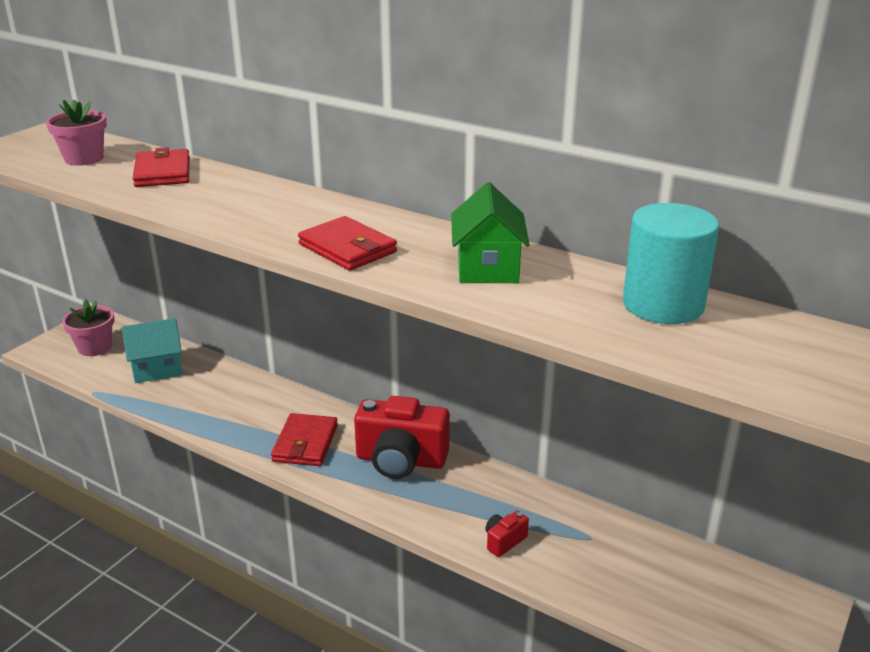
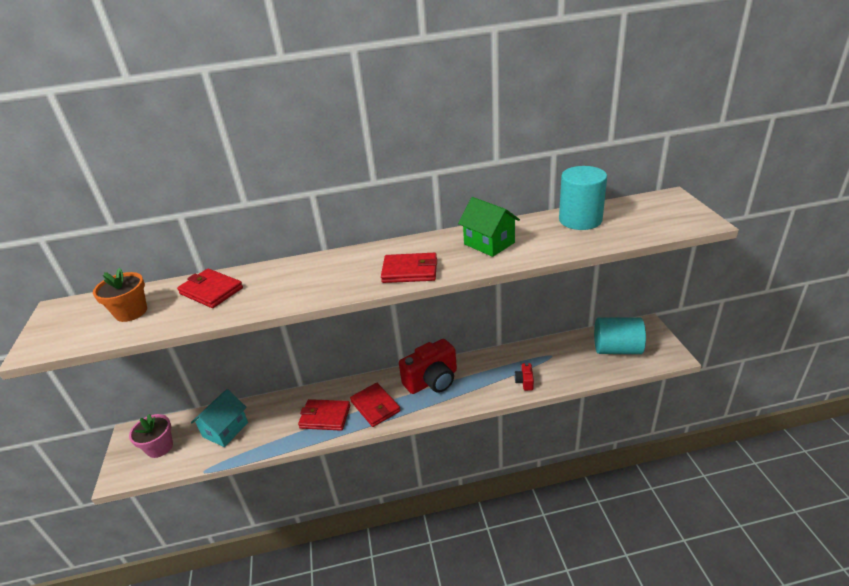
camera: 40 degrees left, 5 degrees up
(84, 158) = (131, 312): pink flower pot -> orange flower pot
(247, 418) = (325, 417): none -> red wallet
(702, 598) = (617, 349): none -> turquoise cylinder

